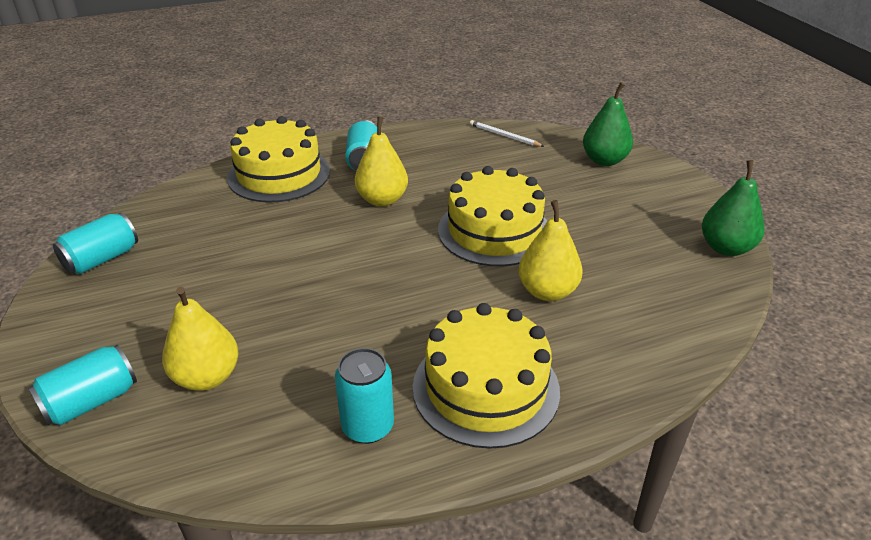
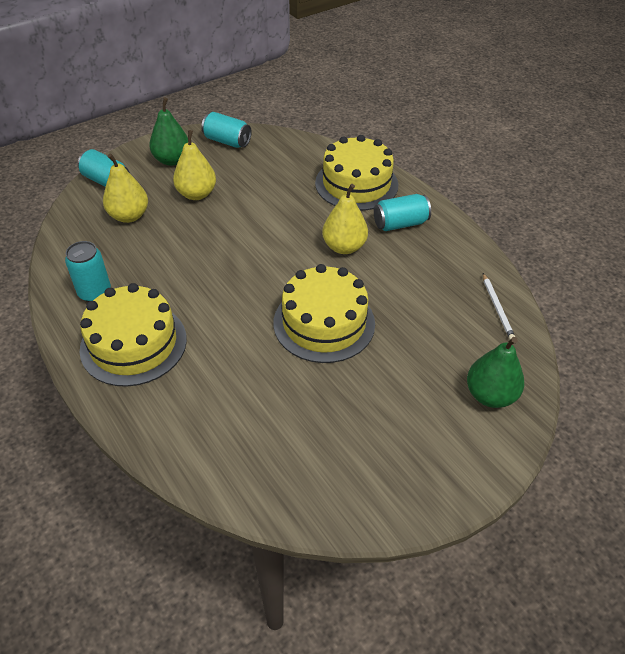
camera: 75 degrees right, 10 degrees up
(504, 136) = (497, 308): white pencil -> white pencil turned 150 degrees clockwise
(547, 291) = (248, 367): yellow pear -> yellow pear (197, 194)
(726, 248) = (358, 509): green pear -> green pear (172, 160)

